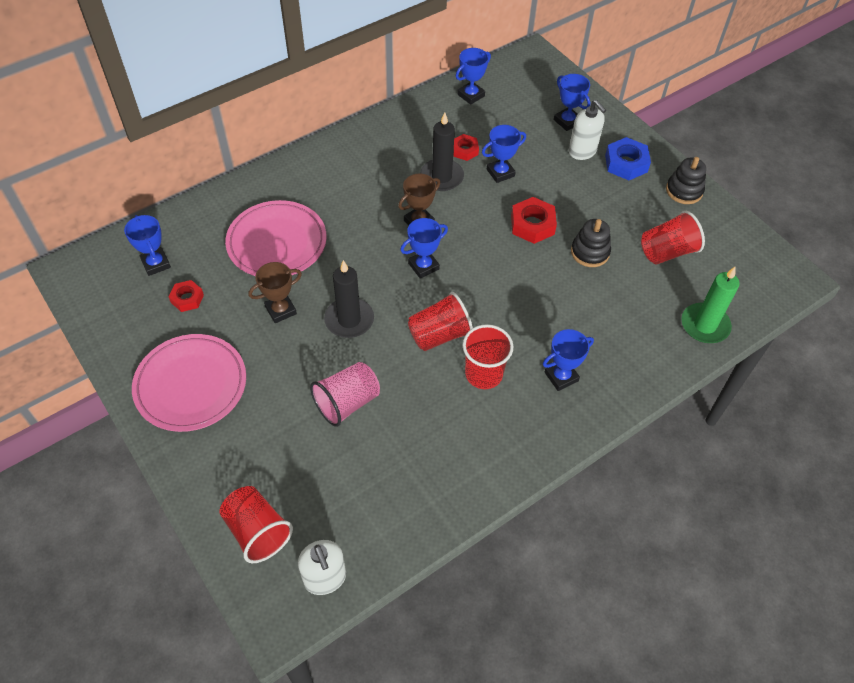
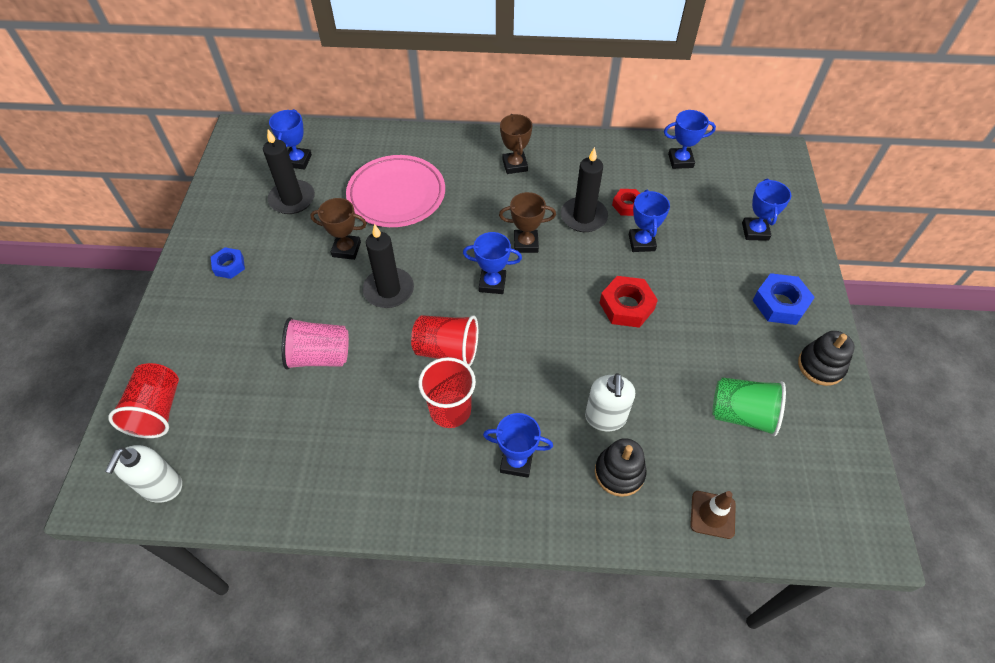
camera: 40 degrees right, 0 degrees up
(187, 299) = (292, 199): red nut -> black candle
(191, 385) = (229, 266): pink plate -> blue nut
(350, 165) = (515, 165): none -> brown trophy
(500, 173) = (641, 242): blue trophy -> blue trophy turned 75 degrees clockwise
(582, 151) = (744, 267): white soap dispenser -> white soap dispenser (605, 418)
(590, 252) = (659, 365): black stacking toy -> black stacking toy (619, 473)
(667, 252) = (742, 414): red cup -> green cup
(704, 325) = (712, 514): green candle -> brown traffic cone

